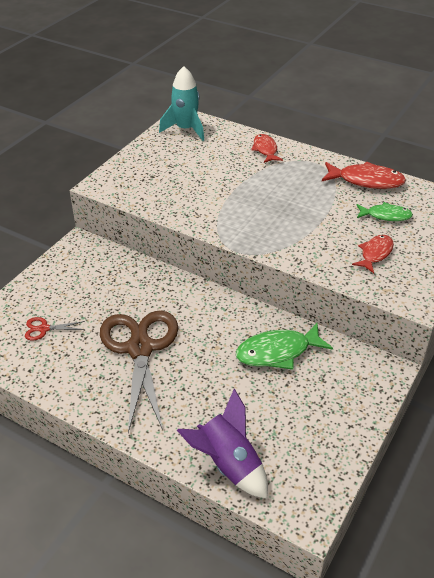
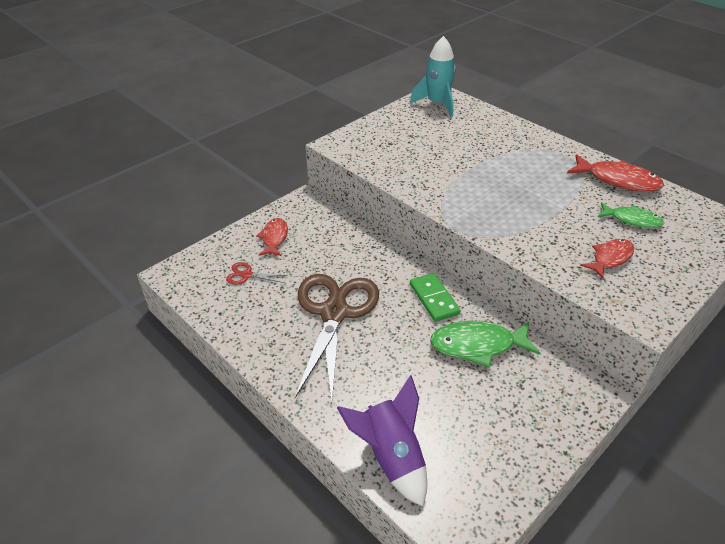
camera: 15 degrees right, 0 degrees up
(228, 318) = (434, 299): none -> green domino
(265, 150) = (514, 134): red fish -> red fish (274, 238)

